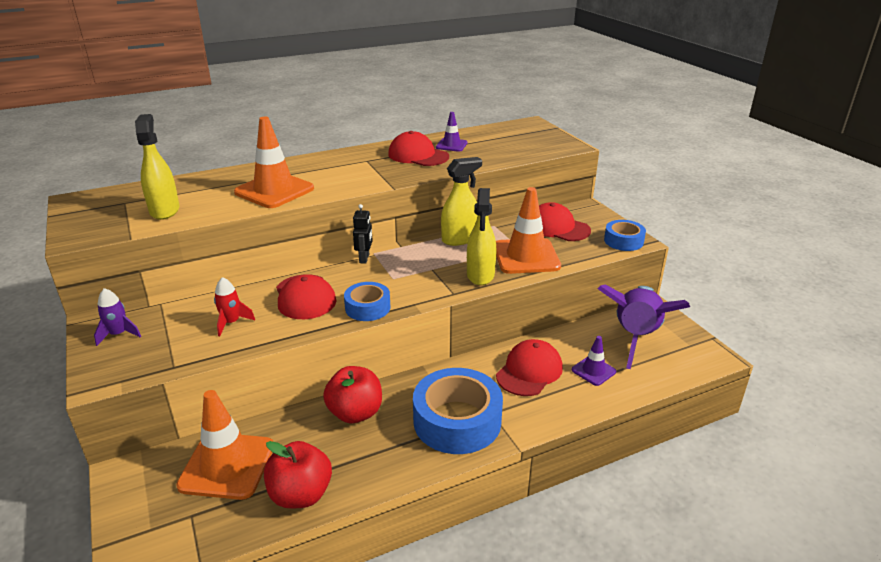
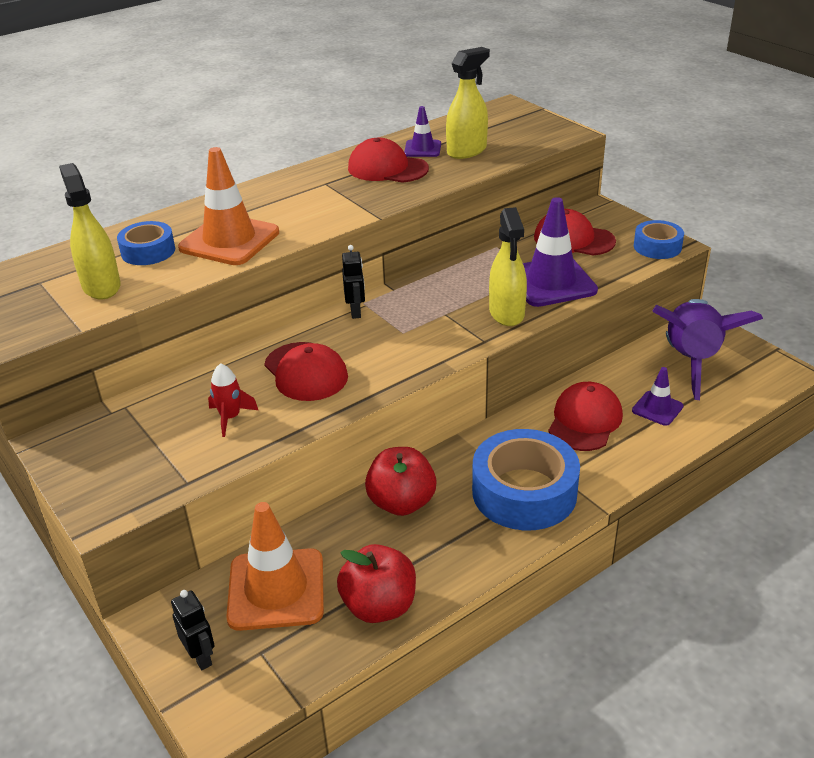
camera: 10 degrees left, 5 degrees up
(119, 334) = (94, 454): purple rocket -> none
(144, 510) = (201, 657): none -> black robot
(367, 308) = (389, 374): blue tape -> blue tape (148, 251)
(460, 239) = (462, 270): yellow spray bottle -> yellow spray bottle (467, 151)
(526, 256) = (551, 282): orange traffic cone -> purple traffic cone

